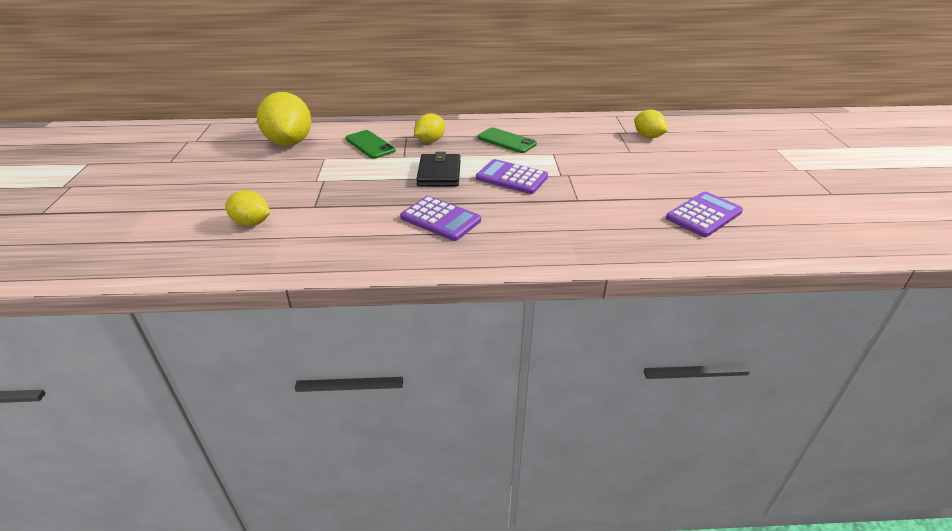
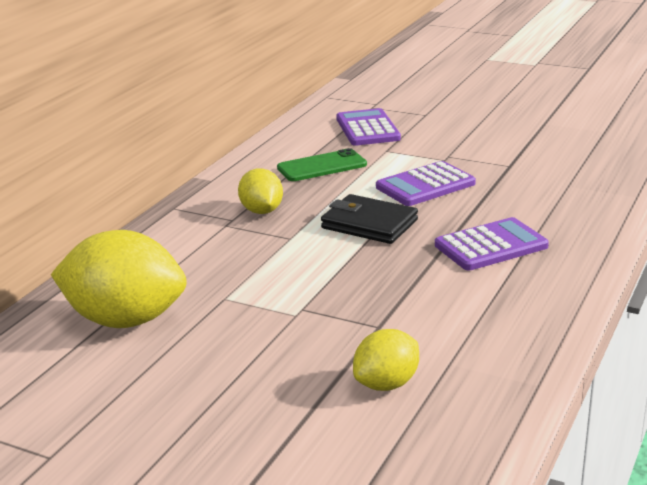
camera: 60 degrees left, 10 degrees down
(370, 145) = (221, 255): green phone -> none
(648, 136) = (400, 97): yellow lemon -> none
(703, 215) = (587, 122): purple calculator -> purple calculator (367, 129)

